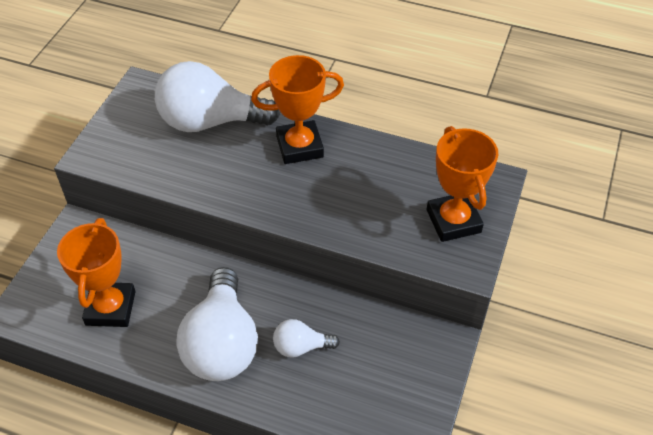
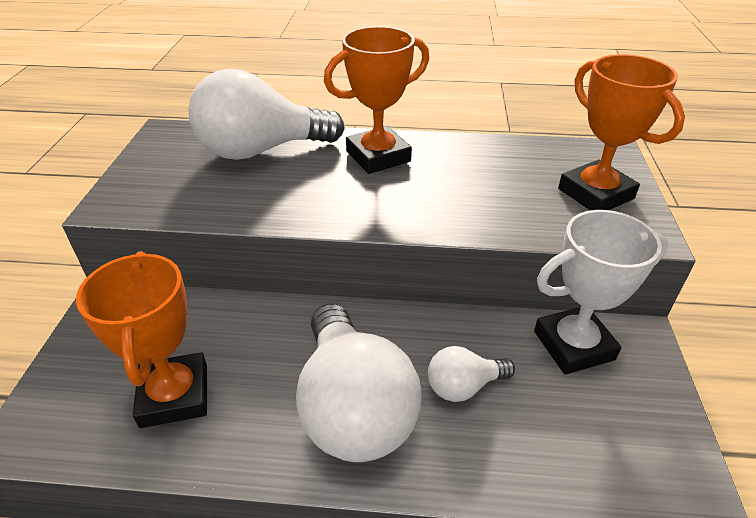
camera: 15 degrees left, 10 degrees down
(394, 335) = (573, 345): none -> white trophy

